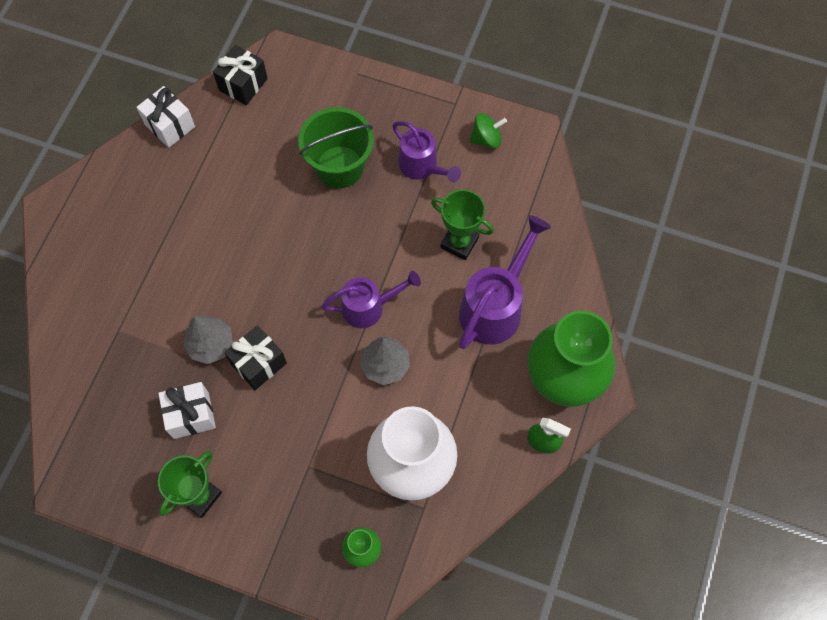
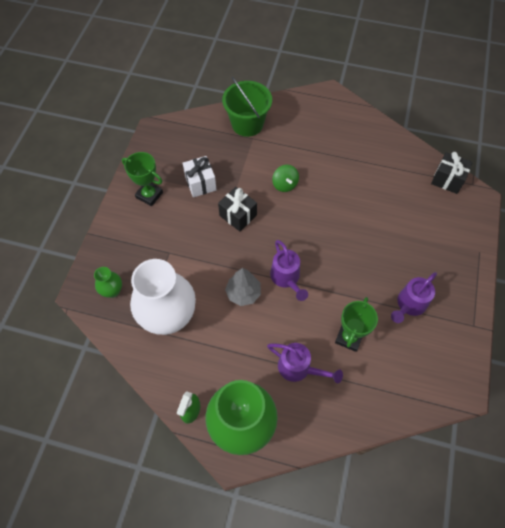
camera: 85 degrees right, 5 degrees down
(170, 125) = (402, 143): white gift -> none
(211, 345) = (248, 187): grey tree -> none
(339, 167) = (395, 248): green bucket -> green bucket (247, 124)
(486, 139) = (447, 352): green spinning top -> green spinning top (285, 184)
(495, 306) = (299, 368): purple watering can -> purple watering can, size x0.67

